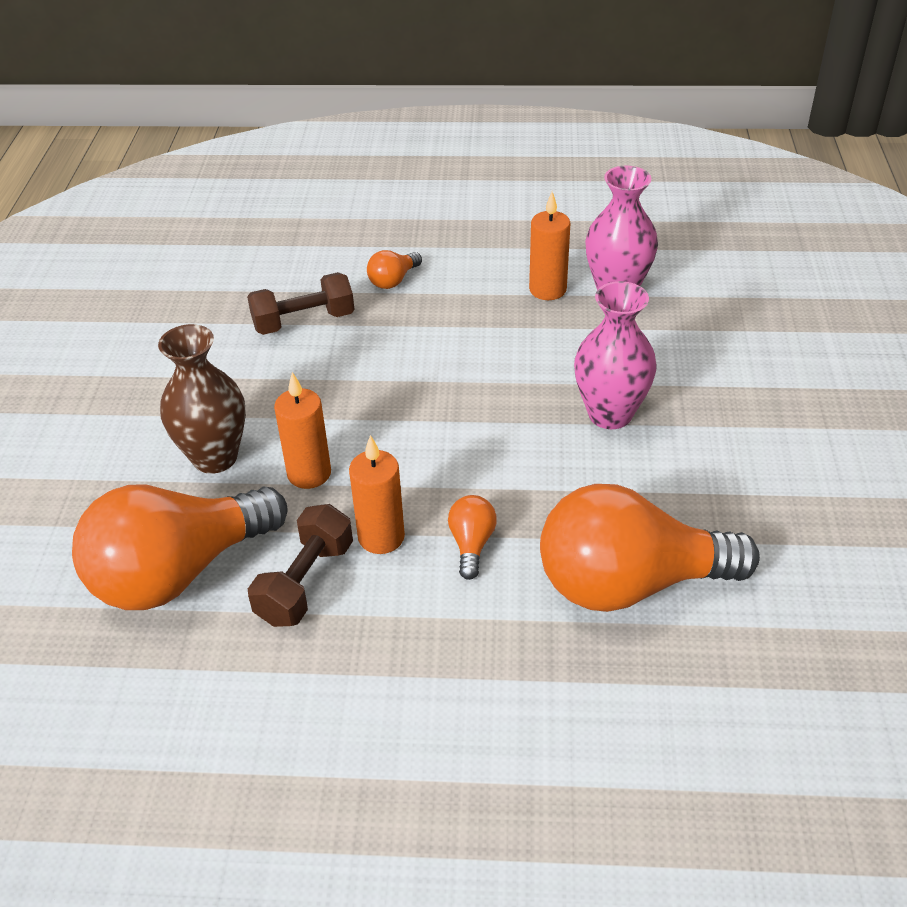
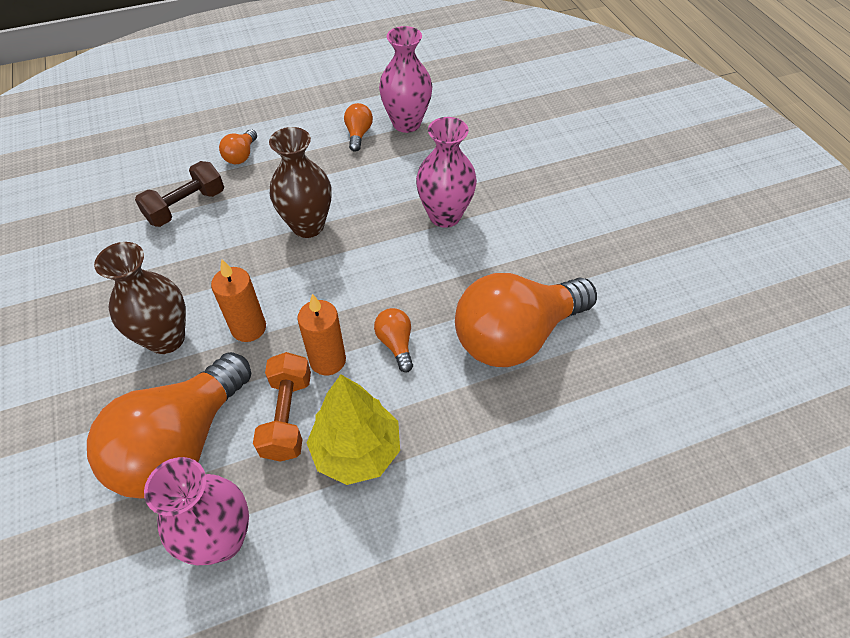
camera: 25 degrees left, 10 degrees up
(173, 685) = (222, 539): none -> pink vase
(305, 582) = (287, 416): brown dumbbell -> orange dumbbell
(365, 647) = (357, 451): none -> yellow tree
(432, 380) = (308, 226): none -> brown vase
(547, 290) = (358, 134): orange candle -> orange light bulb

